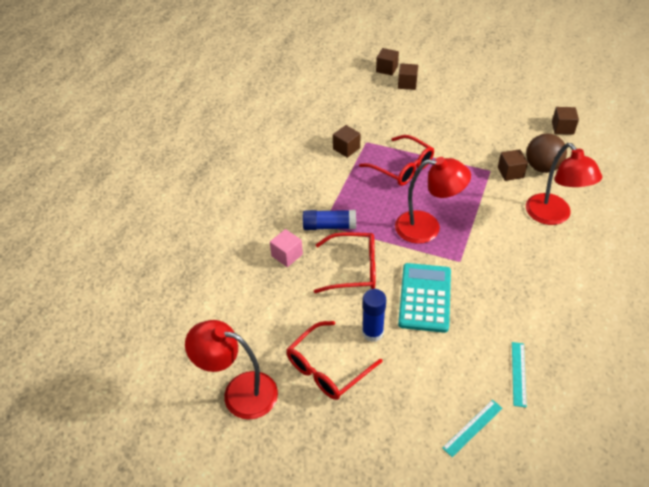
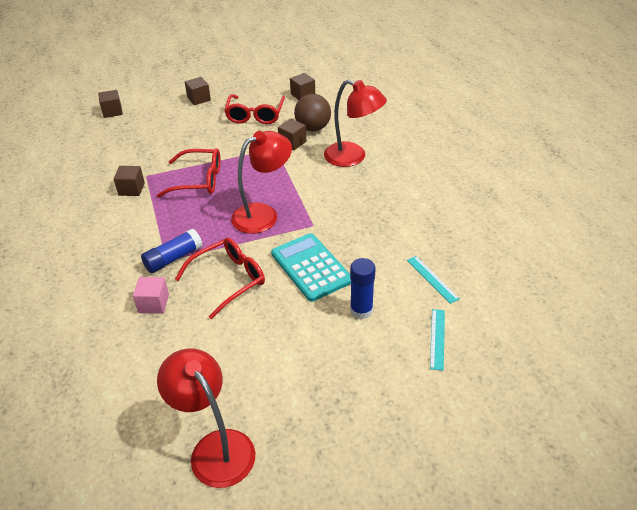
camera: 40 degrees left, 5 degrees down
(239, 392) = (215, 447): red lamp -> red lamp turned 75 degrees clockwise
(327, 368) = (280, 372): red glasses -> red glasses (255, 115)
(372, 332) = (293, 319): blue glue stick -> blue glue stick (361, 310)
(407, 84) = (143, 115): brown cube -> brown cube (199, 99)

